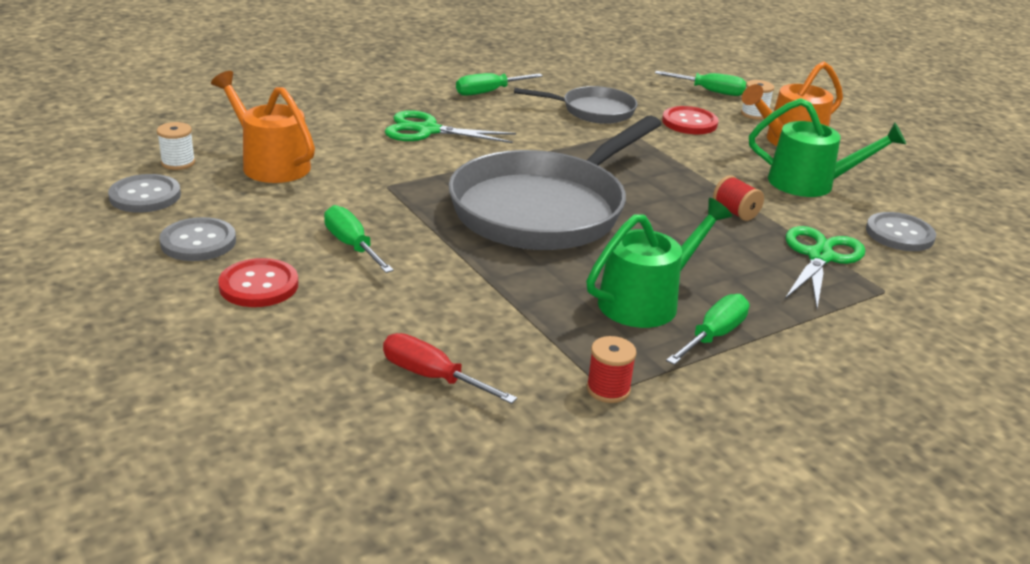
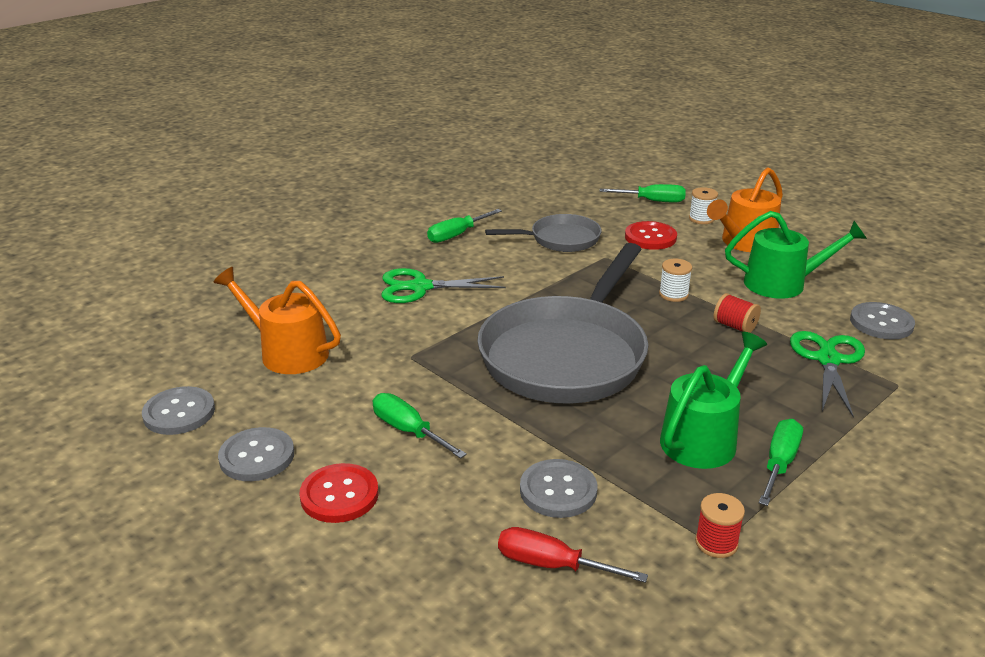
camera: 10 degrees left, 0 degrees up
(178, 163) = (195, 368): white spool -> white spool (673, 294)
(472, 318) = (558, 490): none -> grey button

